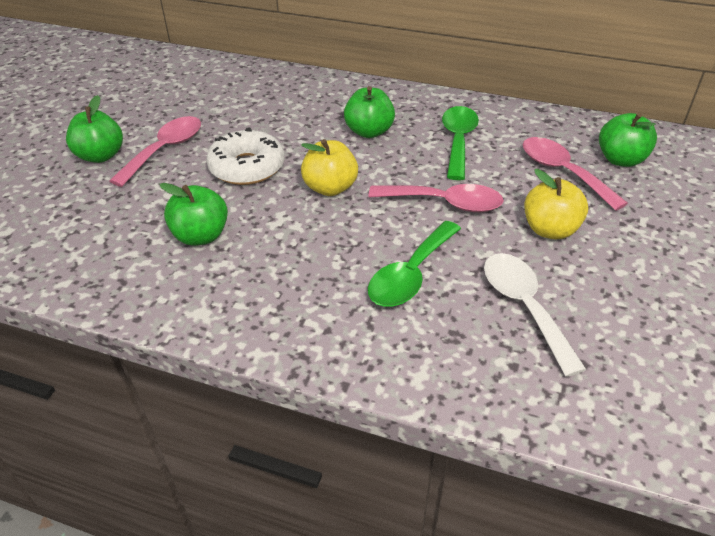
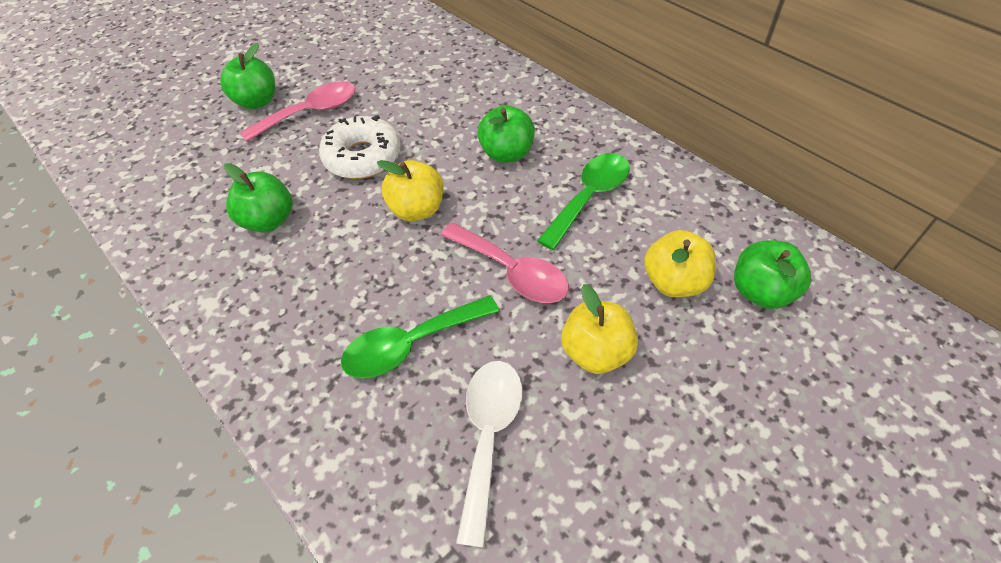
camera: 30 degrees right, 10 degrees up
(562, 172) = (674, 282): pink spoon -> yellow apple

